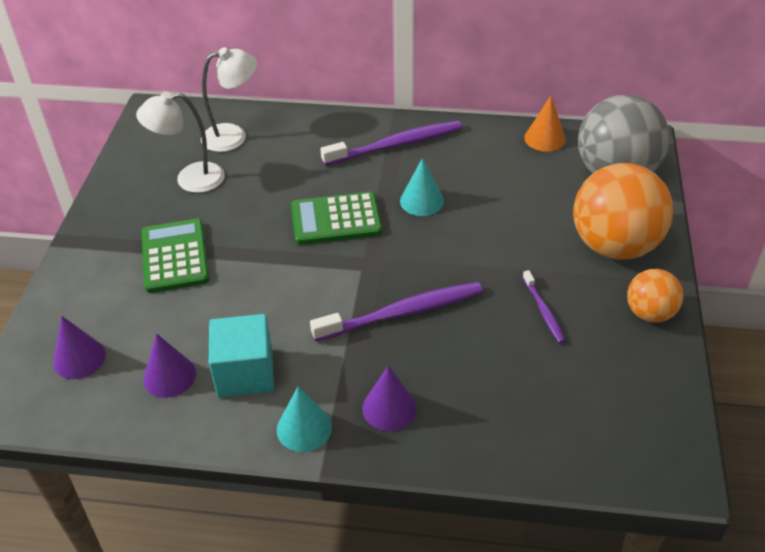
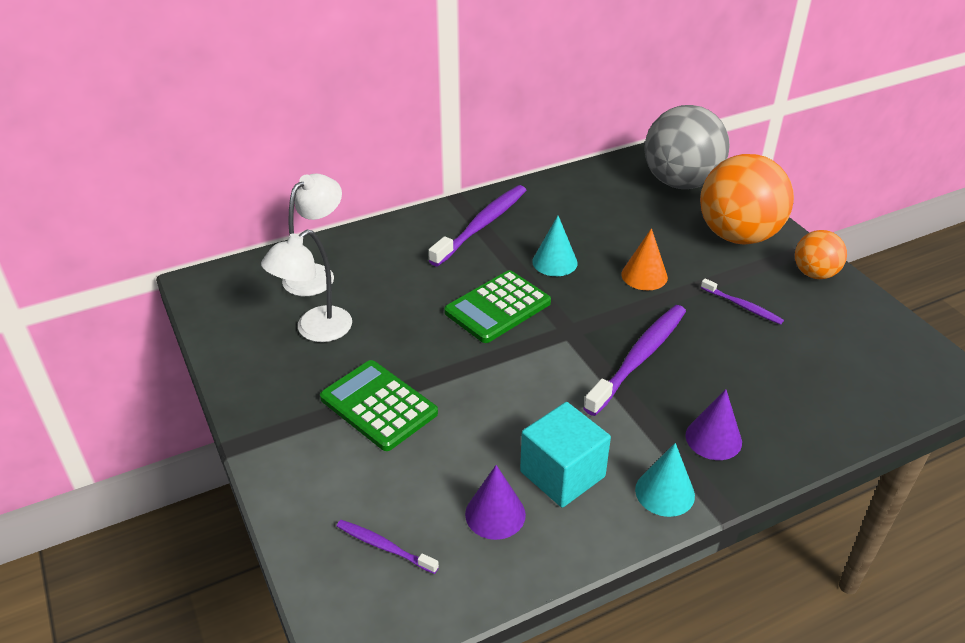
camera: 35 degrees left, 5 degrees down
(79, 358) = (384, 546): purple cone -> purple toothbrush
(545, 138) = (599, 175): orange cone -> orange cone (644, 275)

